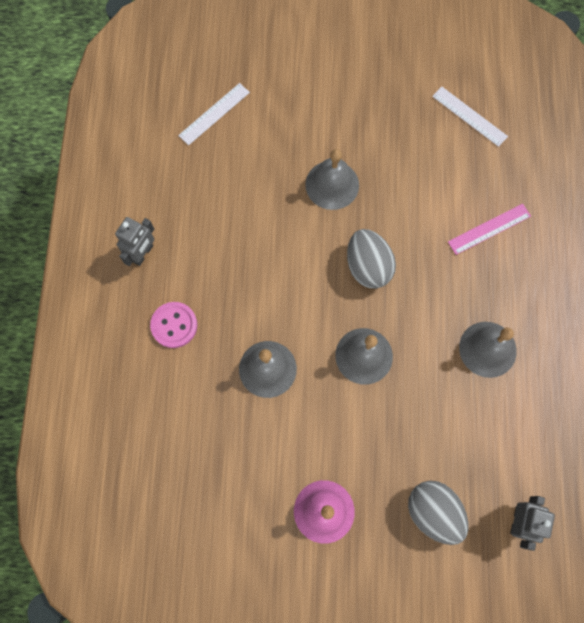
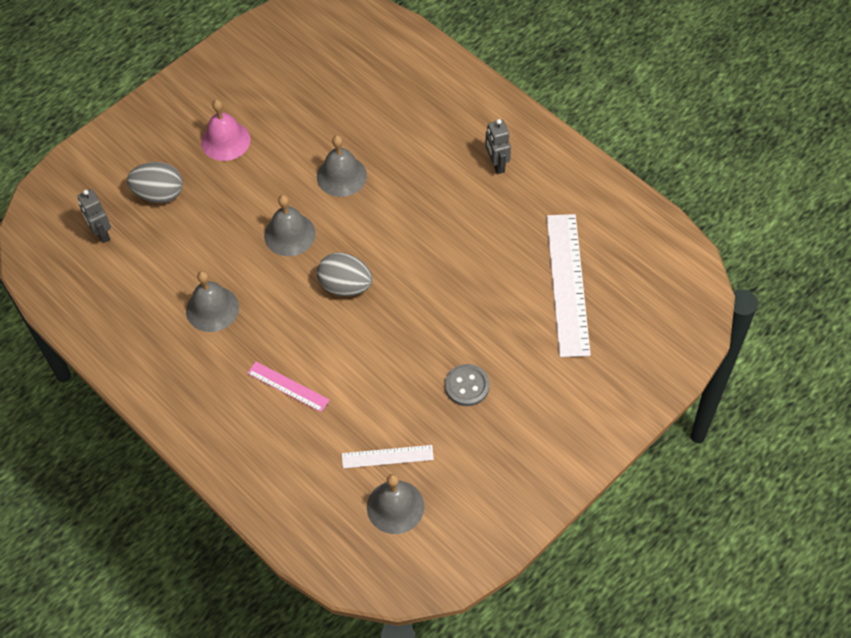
camera: 135 degrees right, 15 degrees down
(174, 325) = (426, 147): pink button -> none
(214, 114) = (567, 284): white ruler -> white ruler, size x1.95
(332, 185) = (430, 314): grey bell -> grey bell (395, 507)
(365, 111) = (467, 386): none -> grey button
(489, 229) = (288, 386): pink ruler -> pink ruler turned 75 degrees counterclockwise

